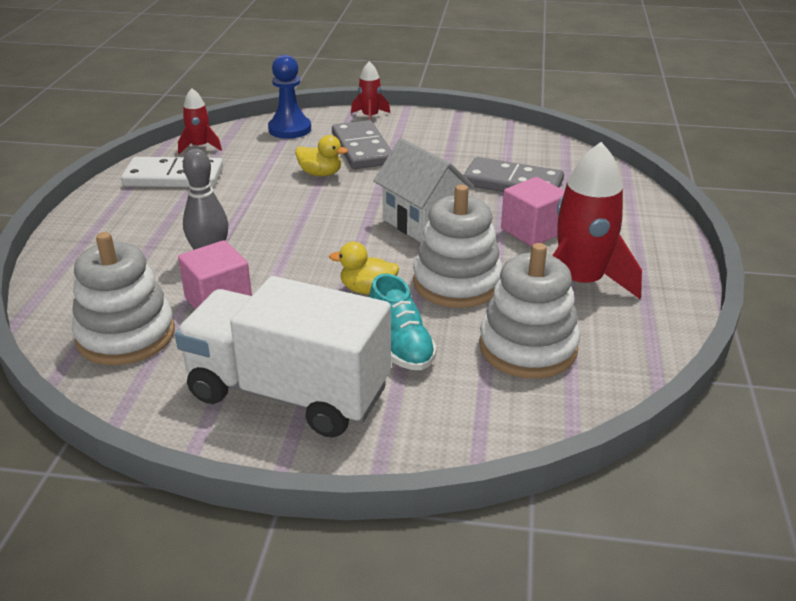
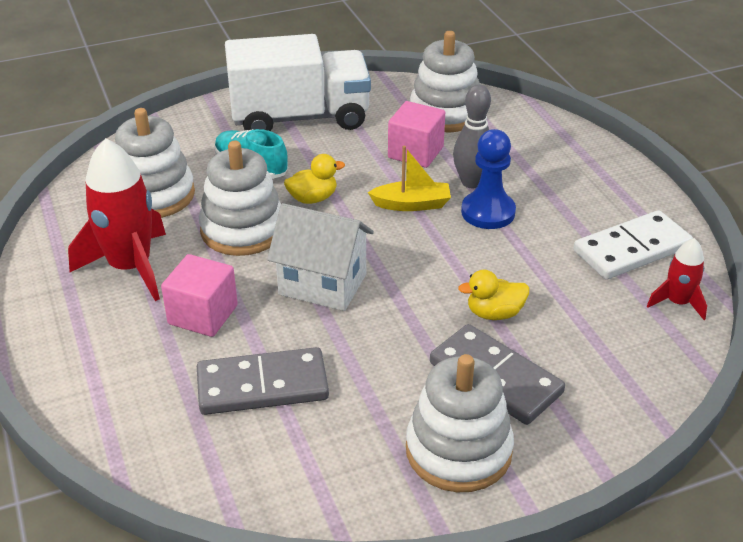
camera: 150 degrees right, 5 degrees up
(285, 255) = (412, 204): none -> yellow boat
(290, 129) = (626, 380): blue pawn -> blue pawn (488, 212)
(370, 117) = (557, 458): red rocket -> none
(419, 131) = (458, 451): none -> white stacking toy

